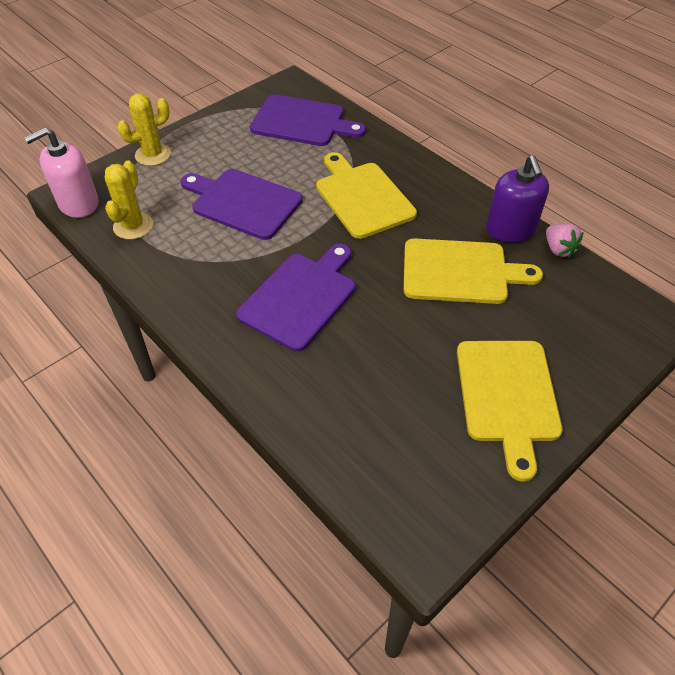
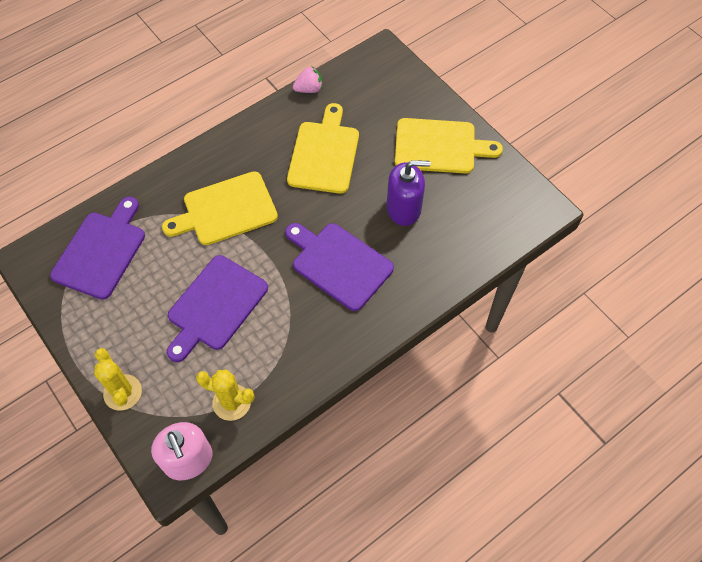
camera: 85 degrees left, 10 degrees up
(510, 229) = (283, 114): purple soap dispenser -> purple soap dispenser (404, 208)

